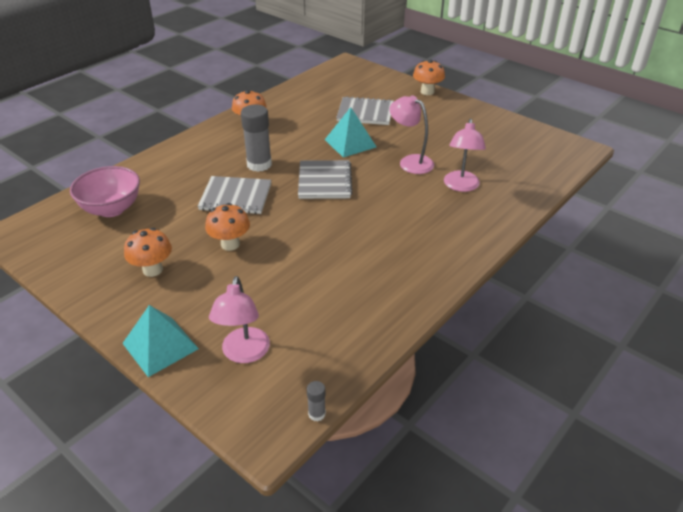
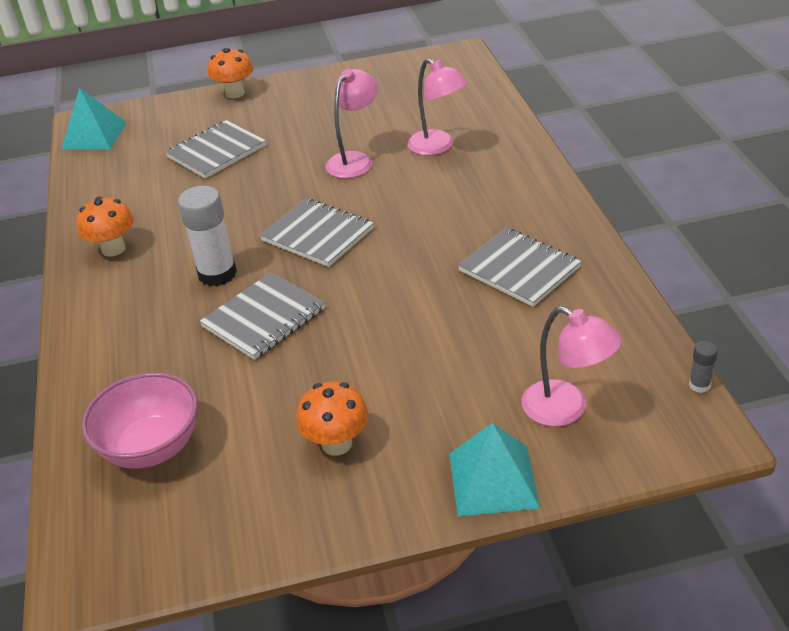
camera: 50 degrees left, 0 degrees up
(230, 244) = (357, 355): orange mushroom -> none
(259, 164) = (217, 274): grey glue stick -> white glue stick
(350, 143) = (264, 187): turquoise pyramid -> turquoise pyramid (94, 135)
(367, 275) = (519, 269): none -> grey notebook
(410, 162) = (355, 160): pink lamp -> pink lamp turned 135 degrees clockwise

